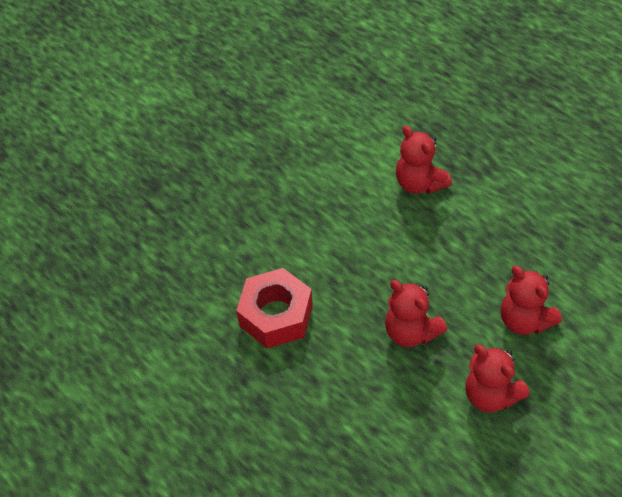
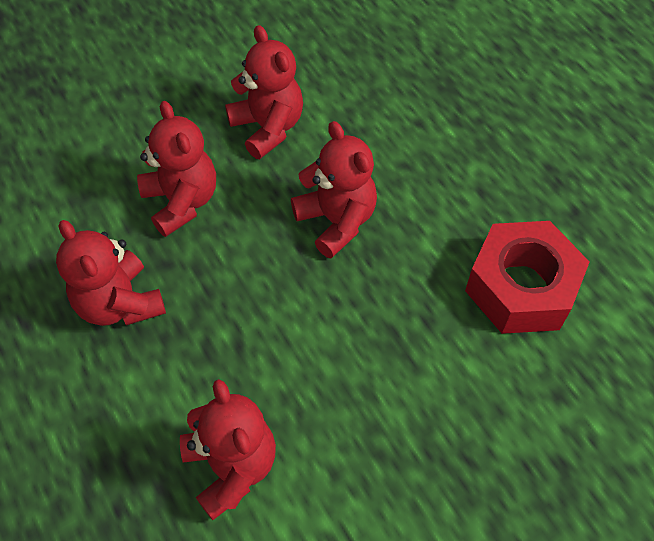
camera: 170 degrees left, 5 degrees up
(527, 246) = (120, 303): none -> red teddy bear

